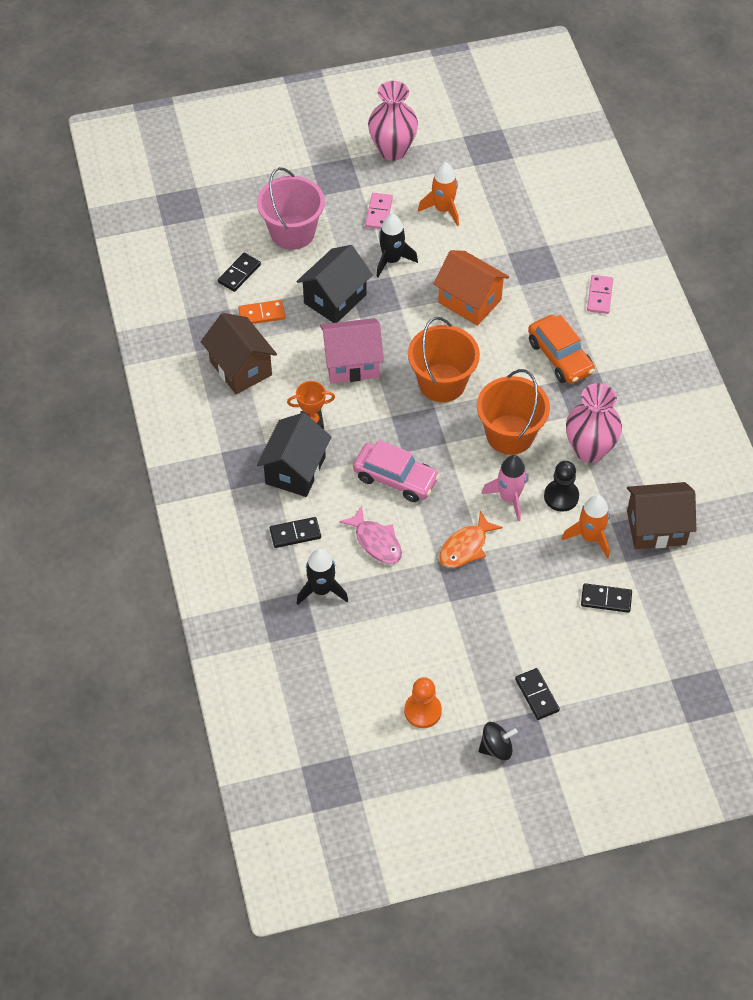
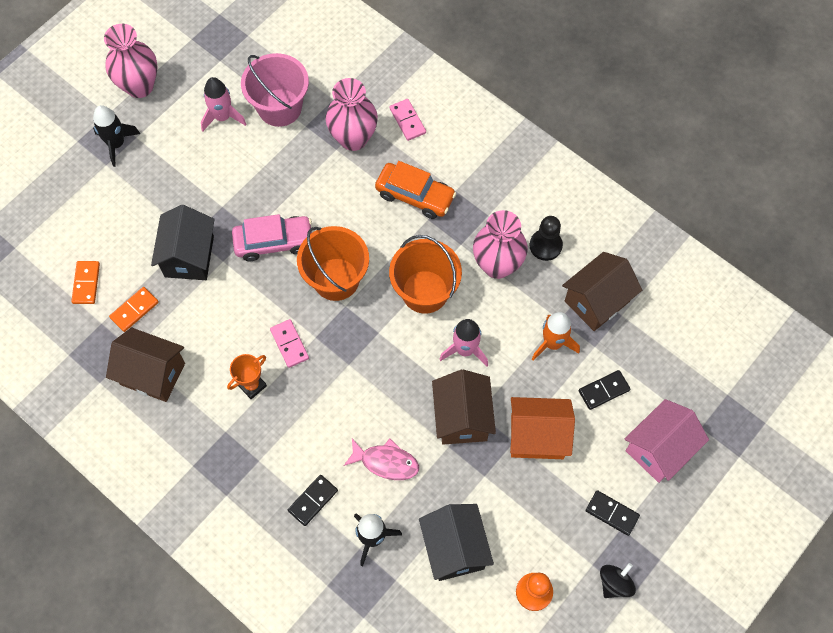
camera: 35 degrees left, 10 degrees up
(239, 273) = (86, 283): black domino -> orange domino
(292, 232) = (106, 215): pink bucket -> pink bucket (280, 107)
(295, 470) = (270, 440): black house -> black house (454, 548)
(352, 363) = (247, 308): pink house -> pink house (659, 449)
(379, 212) = (169, 152): pink domino -> pink domino (289, 344)
(391, 260) = (212, 190): black rocket -> black rocket (116, 144)
(395, 478) = (360, 392): pink car -> pink car (274, 242)
(443, 209) = (223, 117): orange rocket -> pink rocket
(466, 547) = (462, 418): orange fish -> brown house
(469, 301) = (305, 189): orange house -> orange house (537, 436)
(541, 284) = (353, 138): none -> pink vase
(561, 496) = (505, 321): black pawn -> black pawn (545, 245)

